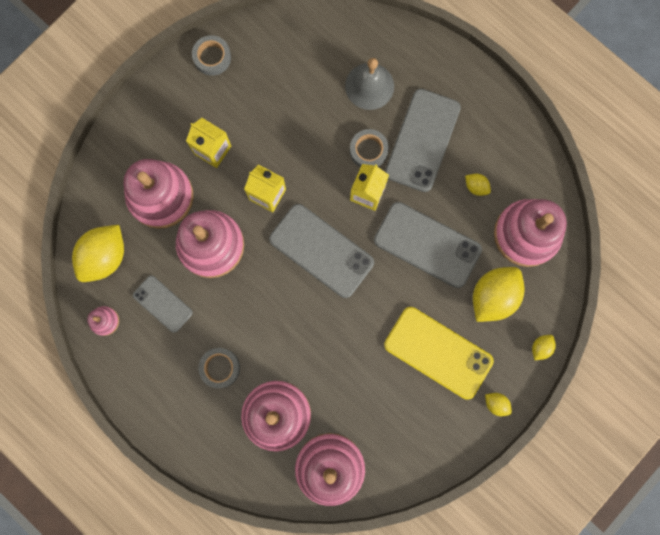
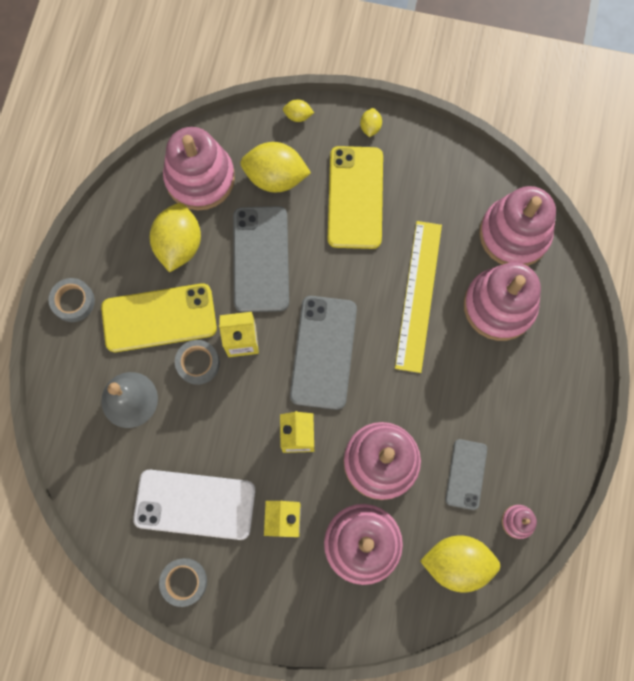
camera: 120 degrees left, 5 degrees down
(220, 368) = (490, 382): grey tape -> grey tape (73, 301)
(262, 93) = (195, 504): none -> white phone
(324, 354) = (418, 295): none -> yellow ruler
(422, 140) = (159, 318): grey phone -> yellow phone
(476, 187) = (179, 245): yellow lemon -> yellow lemon, size x2.18

